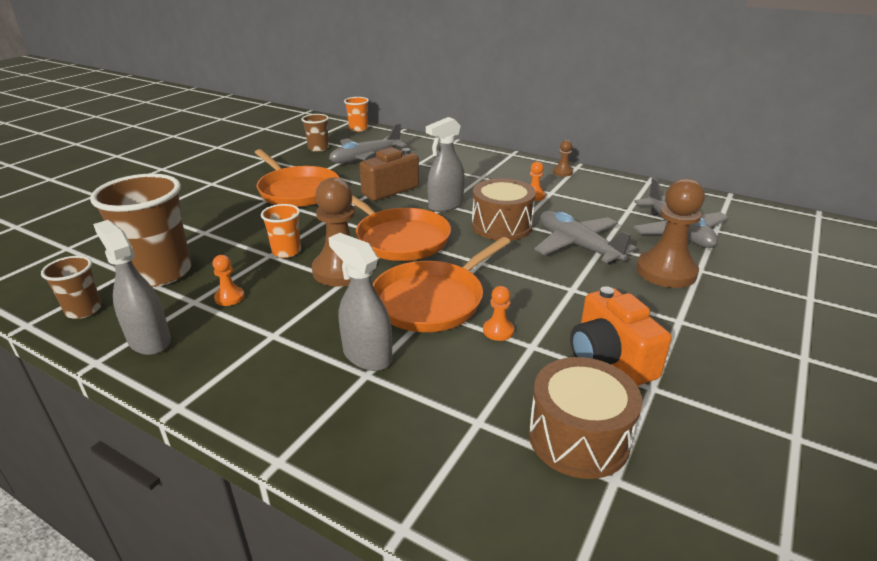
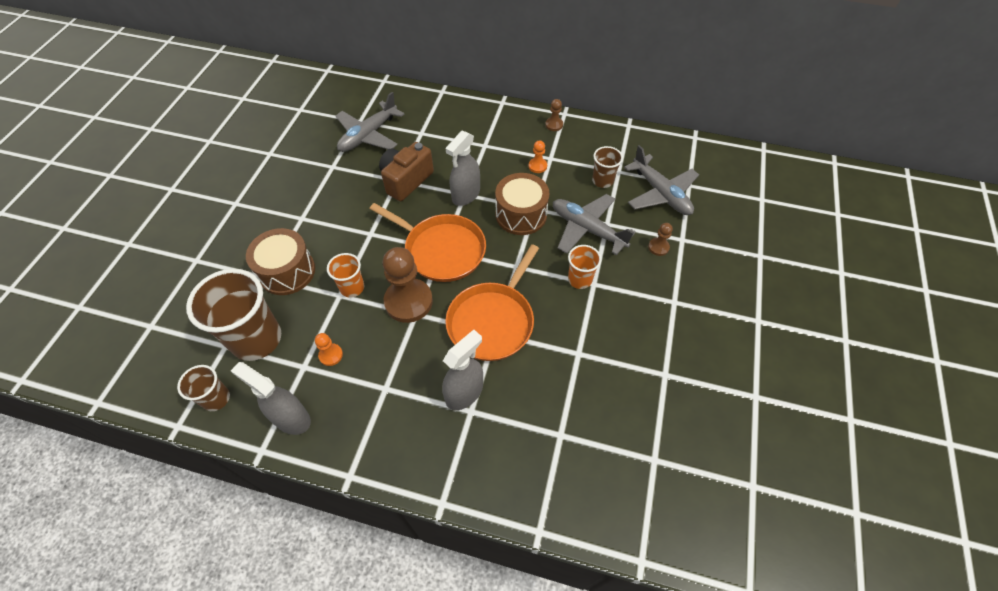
camera: 15 degrees left, 25 degrees up
(297, 191) = (324, 199): orange pan -> none
(318, 148) = (315, 125): brown cup -> brown cup (602, 181)
(358, 129) = (341, 83): orange cup -> orange cup (579, 279)
(367, 356) = (464, 392): grey spray bottle -> grey spray bottle turned 105 degrees clockwise
(498, 331) = (551, 343): orange pawn -> none
(578, 437) = (627, 431): brown drum -> brown drum (287, 271)
(610, 359) = (634, 354): orange camera -> none
(666, 271) = (658, 247): brown pawn -> brown pawn, size x0.46

